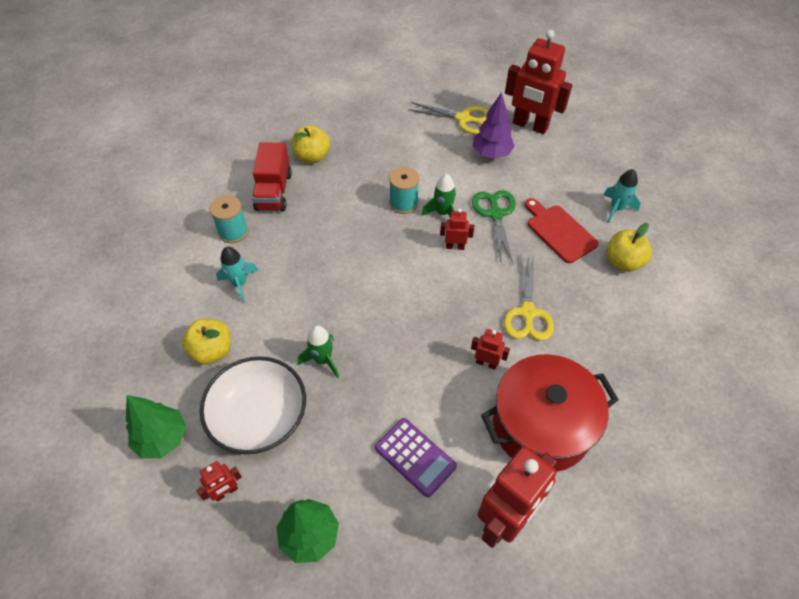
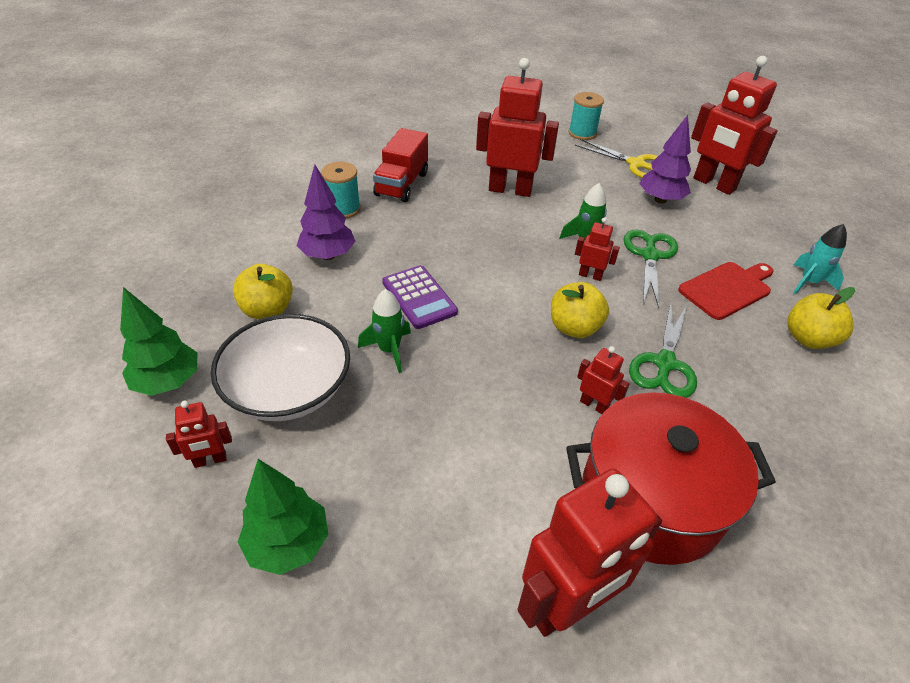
camera: 15 degrees right, 10 degrees down
(239, 284) = (328, 255): turquoise rocket -> purple tree
(312, 156) = (455, 164): yellow apple -> yellow apple (574, 328)
(367, 174) = (510, 190): none -> red robot
(404, 203) = (542, 223): turquoise spool -> turquoise spool (582, 133)
(415, 457) = (463, 488): purple calculator -> purple calculator (419, 297)
(527, 313) = (664, 363): yellow scissors -> green scissors
(559, 231) = (727, 289): red cutting board -> red cutting board turned 75 degrees clockwise

